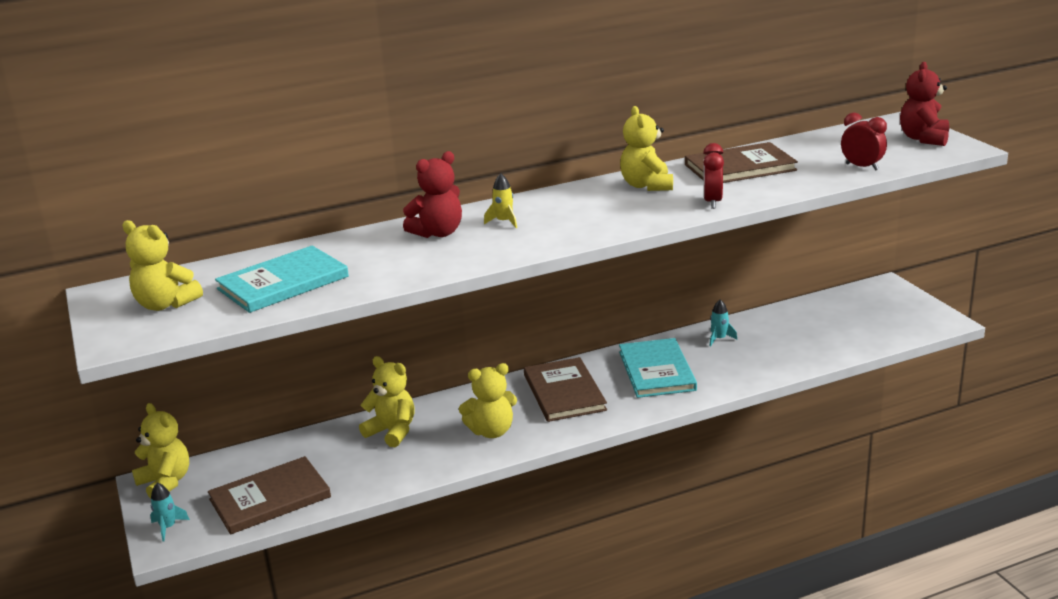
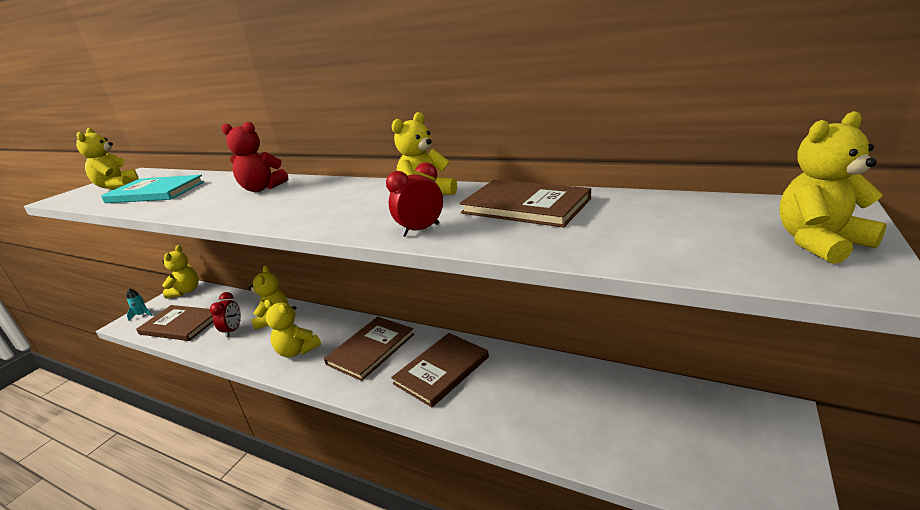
camera: 50 degrees right, 0 degrees up
(504, 222) = (298, 194): yellow rocket -> none
(657, 371) = (442, 370): turquoise book -> brown book
(719, 339) = (527, 371): turquoise rocket -> none
(862, 167) = (641, 250): red clock -> red clock (233, 330)
(924, 139) = (819, 243): red teddy bear -> yellow teddy bear

